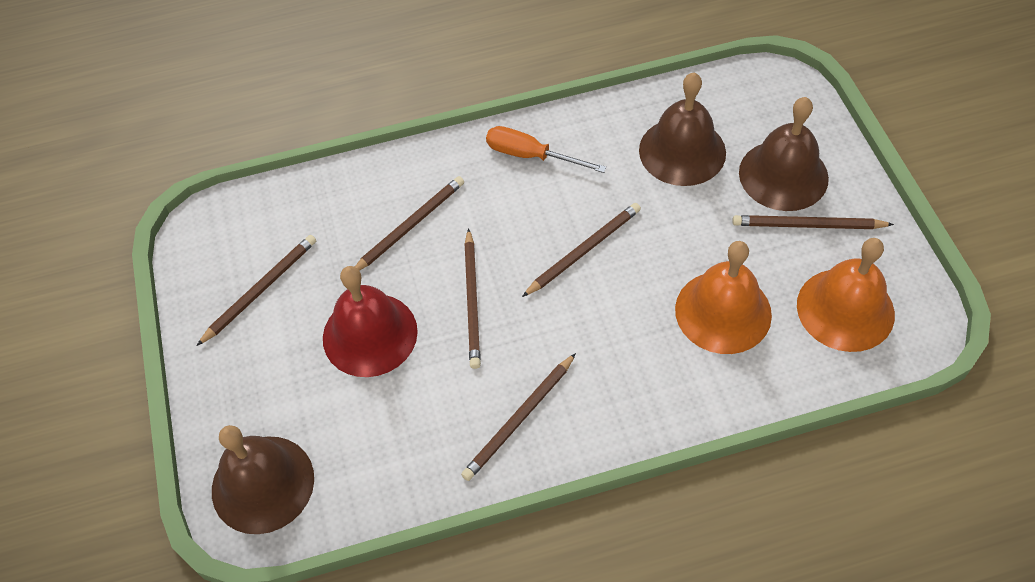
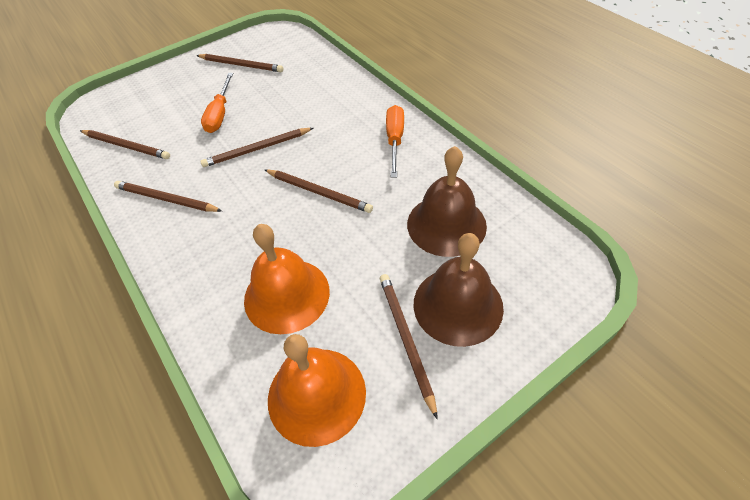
camera: 70 degrees right, 5 degrees down
(262, 484) = (113, 107): brown bell -> none
(370, 334) = (220, 114): red bell -> orange screwdriver
(409, 226) = (308, 104): brown pencil -> brown pencil (126, 146)

